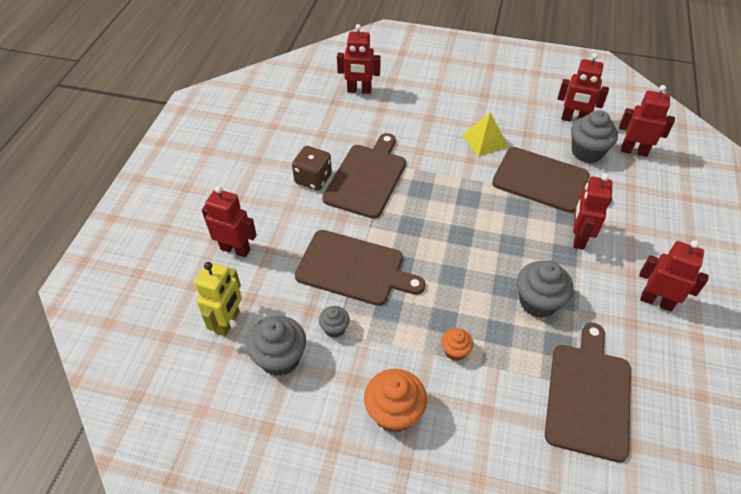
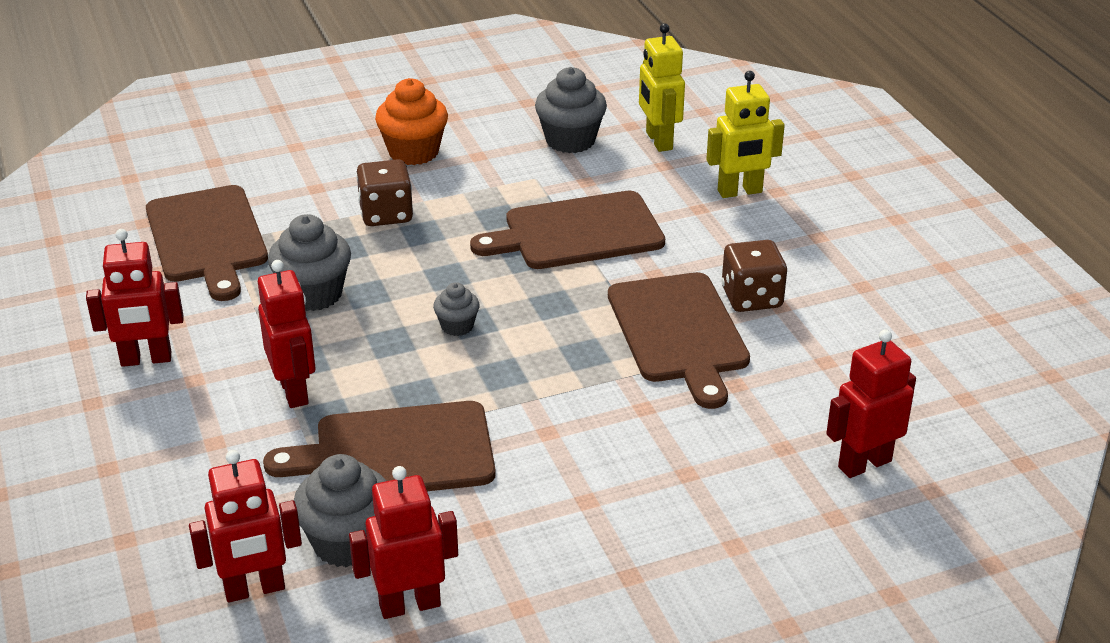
camera: 145 degrees right, 15 degrees down
(235, 249) = (740, 192): red robot -> yellow robot
(334, 328) = (540, 179): grey cupcake -> grey cupcake (457, 326)
(455, 351) = (386, 214): orange cupcake -> brown dice
(484, 141) = (550, 476): yellow pyramid -> none

